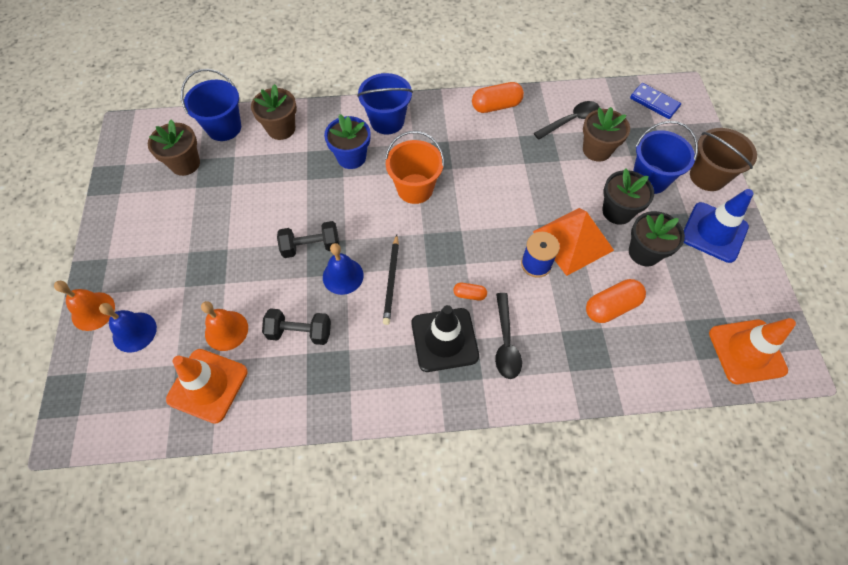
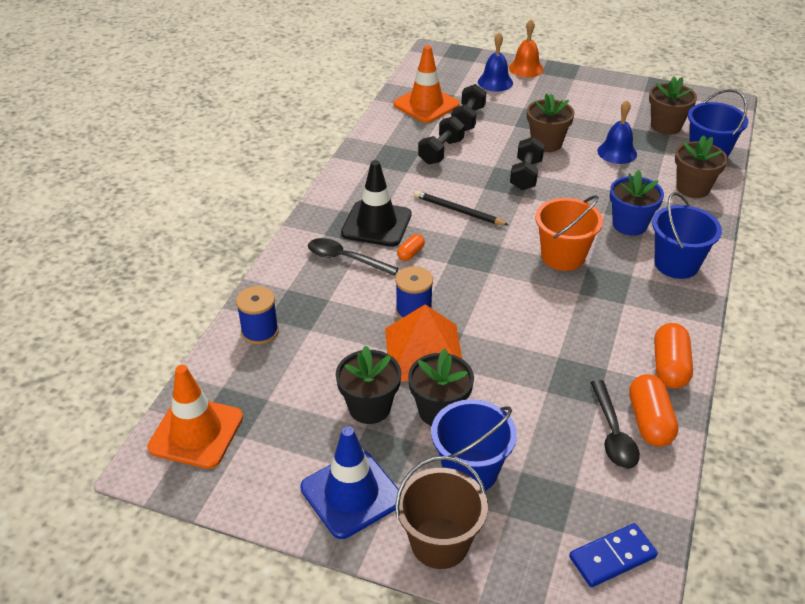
camera: 115 degrees right, 20 degrees down
(226, 330) = (468, 119): orange bell -> black dumbbell
(343, 276) = (482, 185): blue bell -> blue bell (617, 152)
(597, 150) = (547, 437): brown flower pot -> brown flower pot (546, 143)
(611, 307) = (326, 347): orange capsule -> orange capsule (649, 421)
(629, 364) = (260, 331): none -> blue spool

